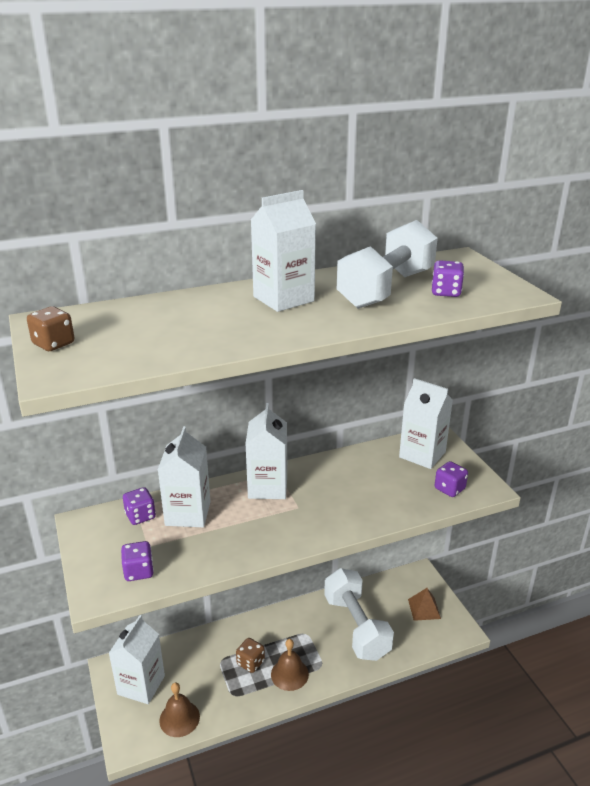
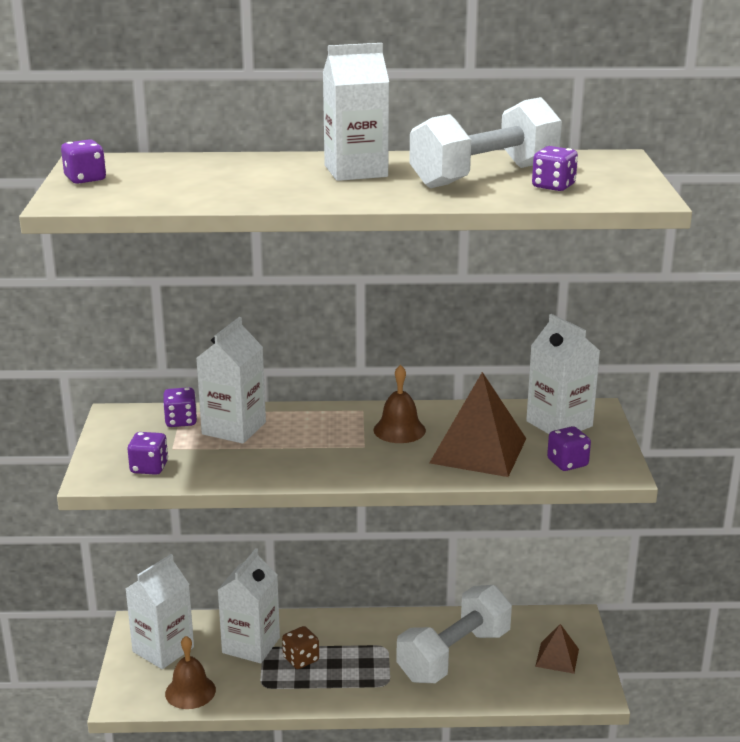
camera: 20 degrees right, 5 degrees down
(53, 344) = (85, 179): brown dice -> purple dice
(268, 487) = (341, 421): white carton -> white carton (251, 645)
(289, 674) = (342, 682): brown bell -> brown bell (399, 430)
(356, 627) = (454, 655): white dumbbell -> white dumbbell turned 45 degrees clockwise
(382, 492) = (478, 450): none -> brown pyramid

